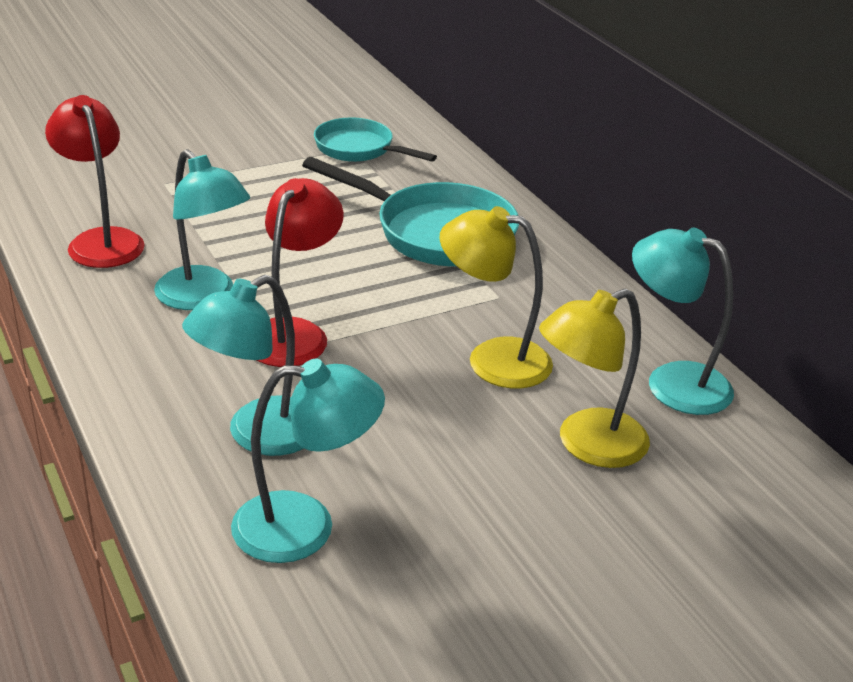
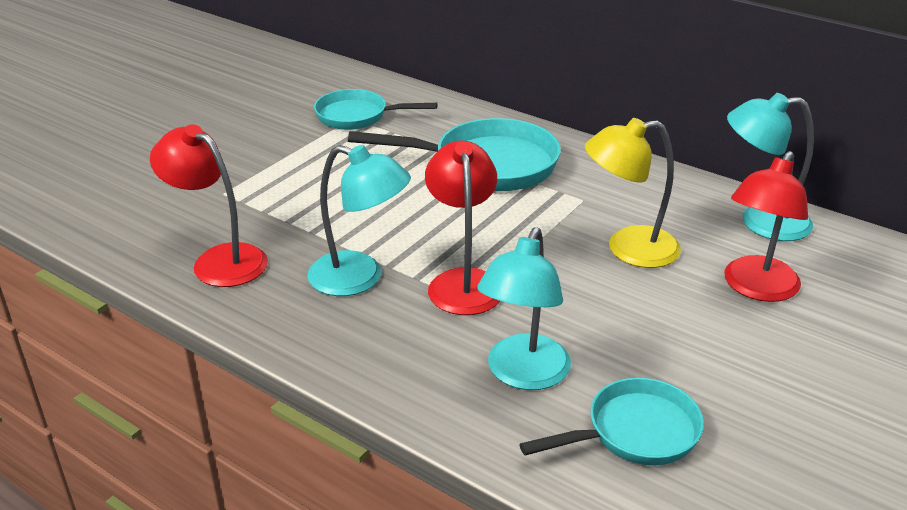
camera: 25 degrees left, 0 degrees up
(305, 527) = (634, 432): turquoise lamp -> turquoise pan
(587, 445) = (756, 288): yellow lamp -> red lamp

